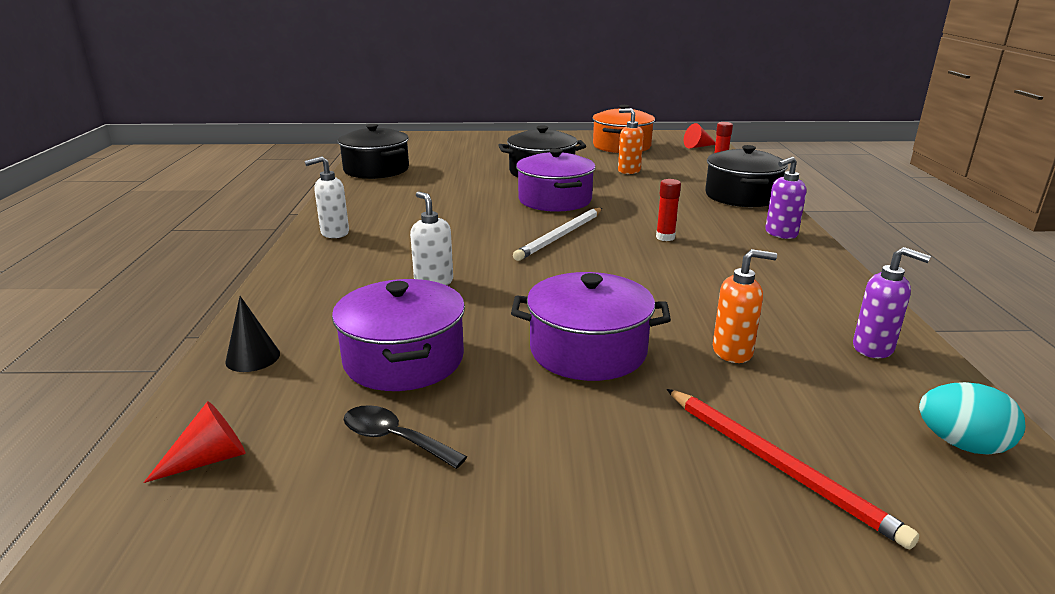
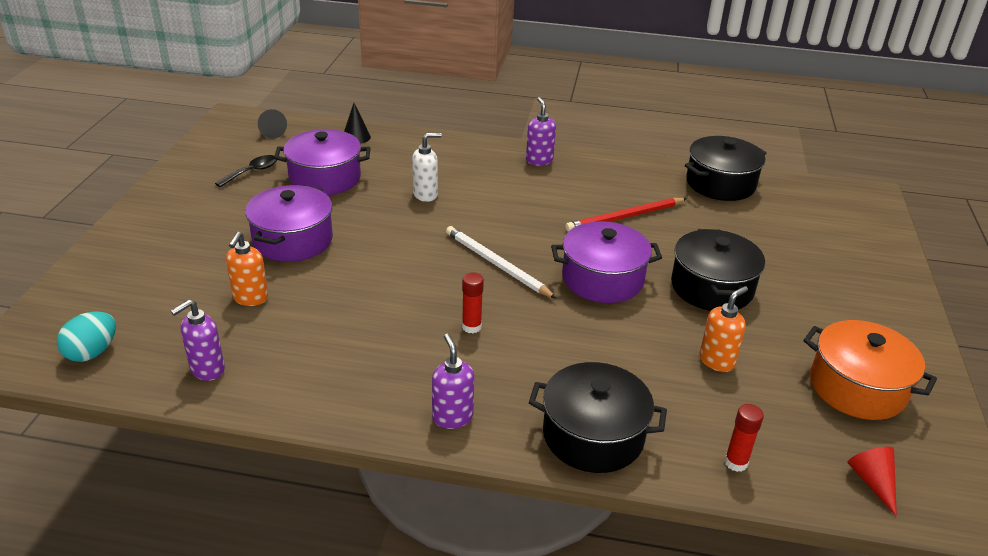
camera: 100 degrees right, 10 degrees up
(209, 459) = (271, 131): red cone -> black cone
(334, 233) = (539, 160): white soap dispenser -> purple soap dispenser
(777, 465) = (139, 276): red pencil -> red pencil (625, 217)

